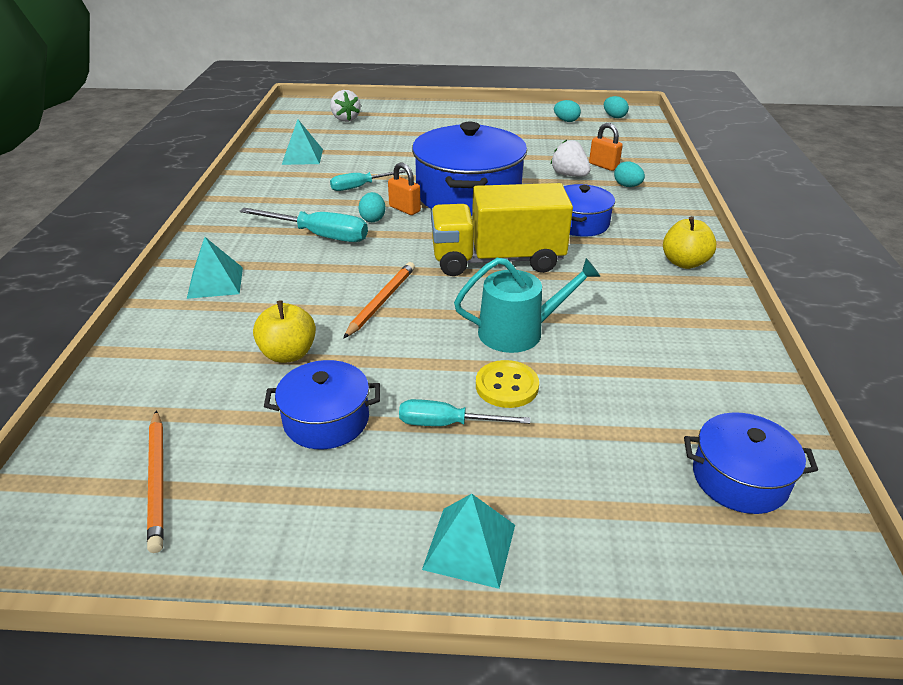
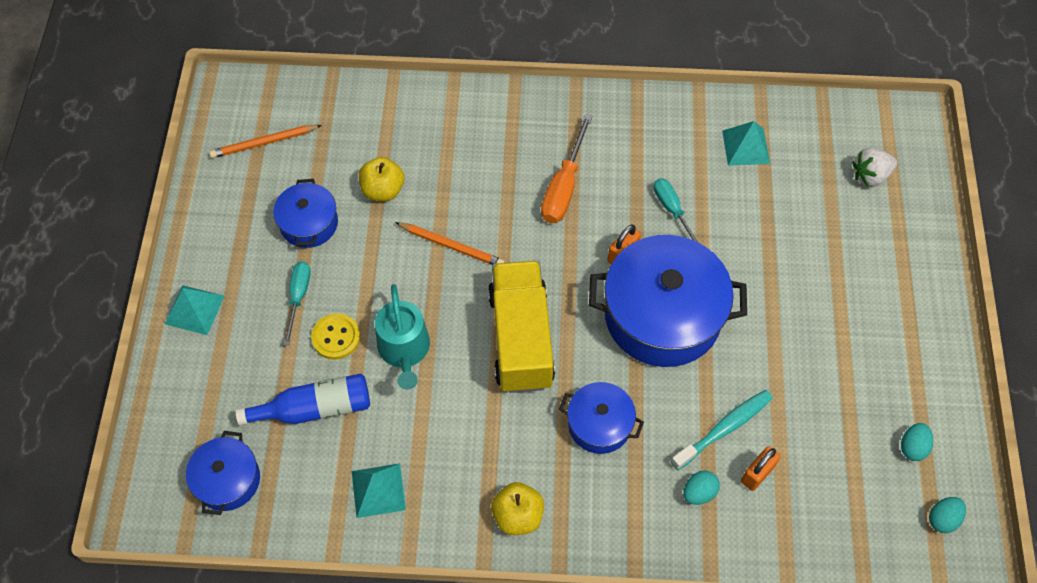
camera: 90 degrees right, 25 degrees up
(215, 282) = (482, 123): turquoise pyramid -> turquoise pyramid (378, 490)
(319, 235) = (564, 186): turquoise screwdriver -> orange screwdriver
(372, 219) = (599, 228): turquoise egg -> none
(569, 175) = (724, 428): white strawberry -> turquoise toothbrush
(610, 400) = (315, 408): none -> blue bottle

